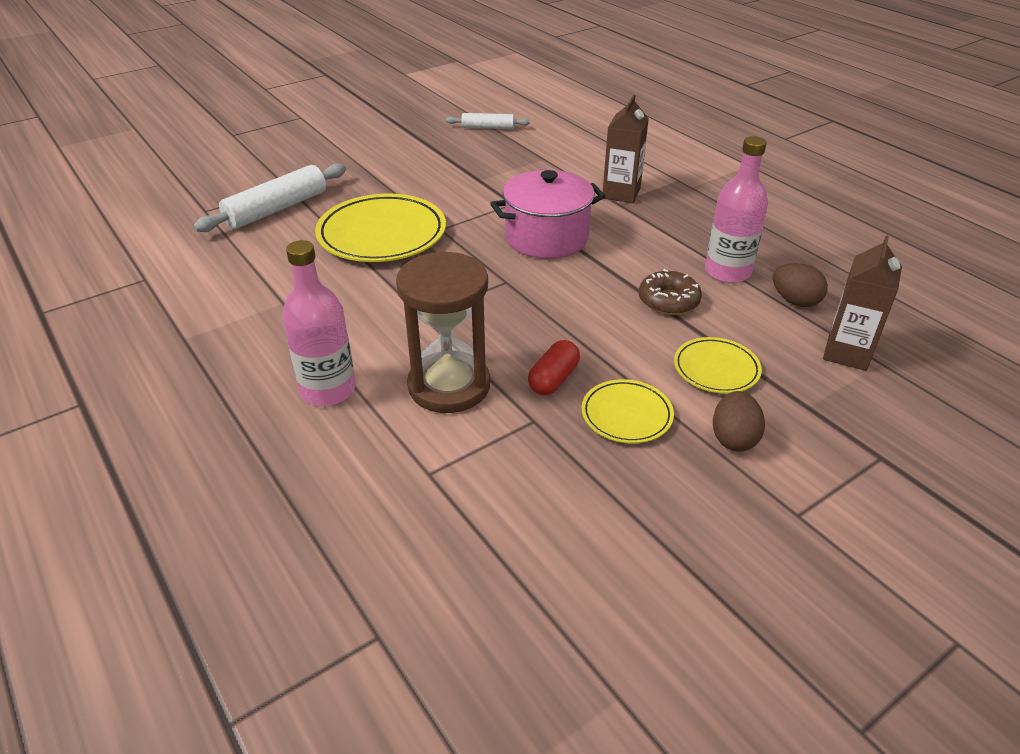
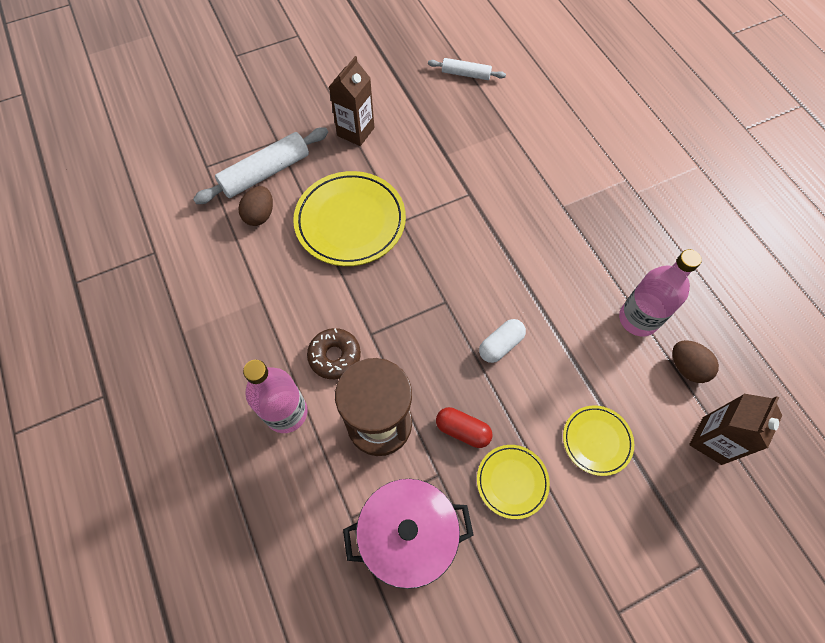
camera: 10 degrees right, 25 degrees up
(546, 238) = (490, 248): pink pot -> pink pot (408, 535)
(553, 379) = (462, 430): red capsule -> red capsule turned 75 degrees clockwise
(579, 307) = (500, 345): none -> white capsule
(621, 193) = (569, 193): brown carton -> brown carton (355, 132)
(668, 301) = (577, 349): brown donut -> brown donut (335, 356)
(733, 438) = (590, 523): brown egg -> brown egg (260, 215)

